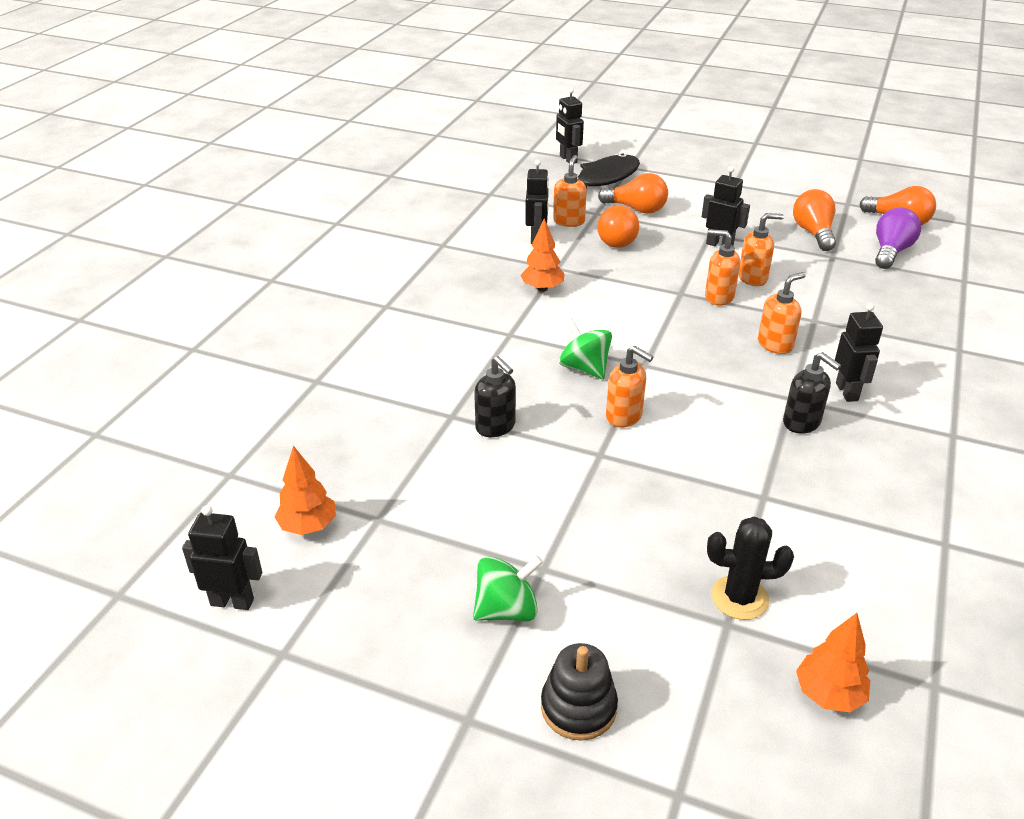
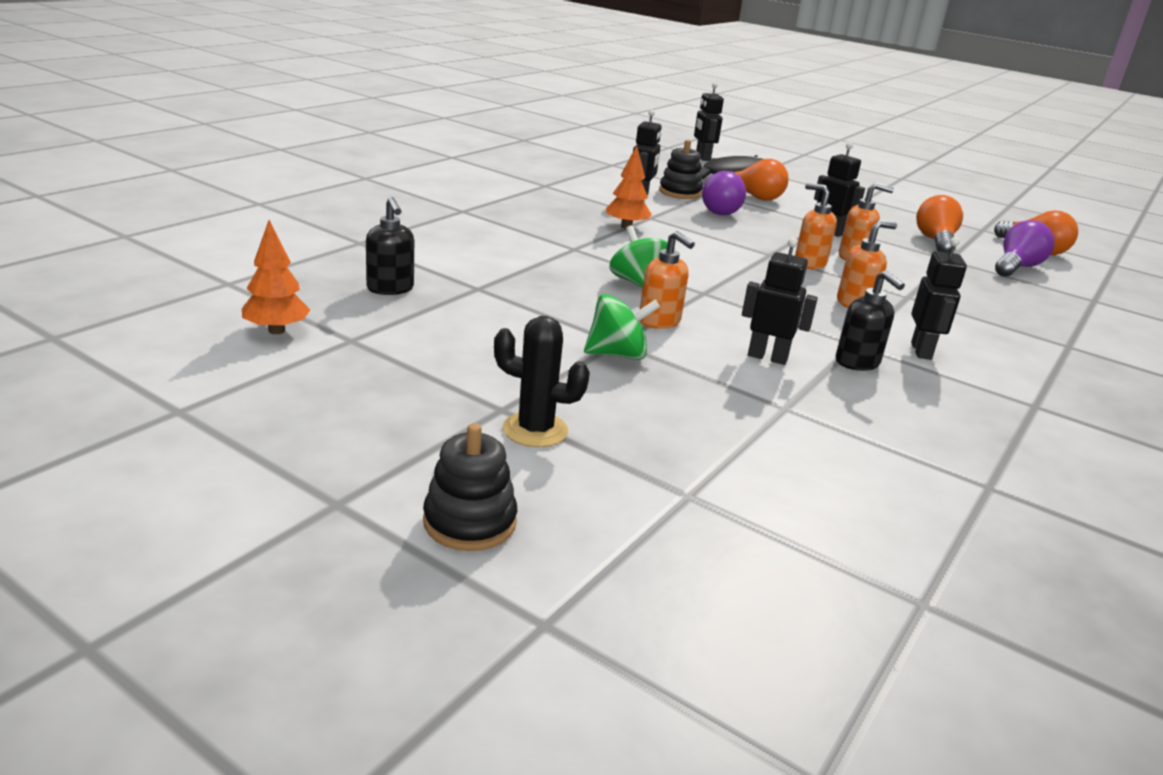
camera: 10 degrees right, 10 degrees down
(232, 601) = (158, 365): black robot -> black robot (767, 357)
(496, 427) = (518, 303): black soap dispenser -> black soap dispenser (390, 289)
(507, 610) = (440, 430): green spinning top -> green spinning top (617, 355)
(569, 221) = (680, 192): orange soap dispenser -> black stacking toy
(616, 239) = (721, 211): orange light bulb -> purple light bulb
(739, 598) = (713, 477): black cactus -> black cactus (535, 430)
(828, 695) = (781, 580): orange tree -> none

